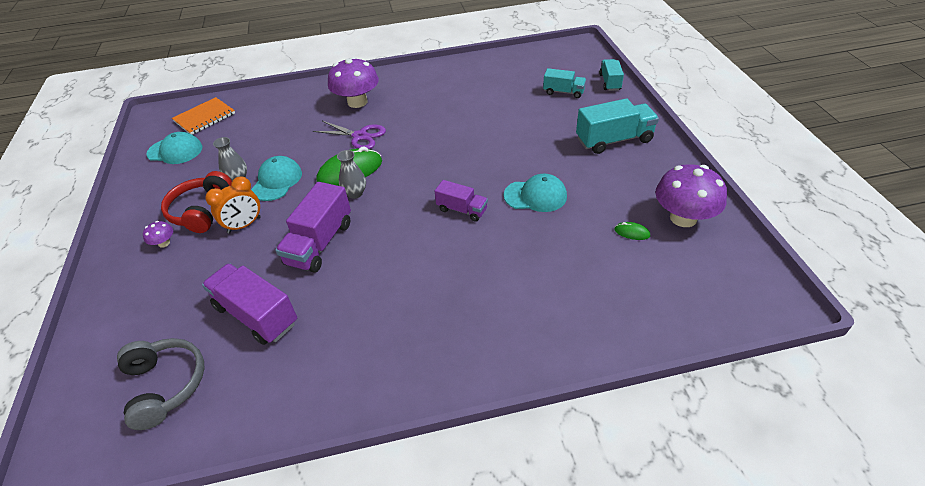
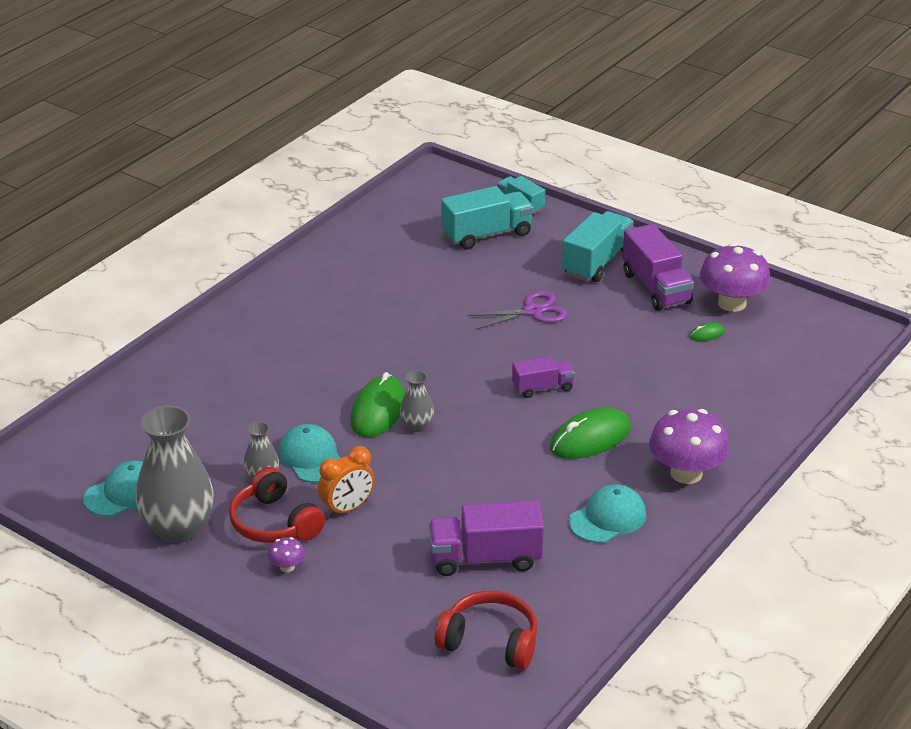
camera: 45 degrees left, 10 degrees down
(162, 185) = (178, 529): none -> grey vase
(166, 385) = (490, 641): grey headphones -> red headphones
(204, 117) = (92, 445): orange notebook -> none
(244, 225) = (347, 509): orange clock -> orange clock turned 45 degrees clockwise
(320, 243) = (451, 481): purple truck -> purple truck (656, 288)
(357, 102) = (267, 342): purple mushroom -> purple mushroom (686, 473)
(360, 136) = (332, 374): purple scissors -> purple scissors (533, 311)
(442, 266) = (590, 438): none -> green mouse
(535, 196) = (591, 344): turquoise cap -> turquoise cap (608, 518)
(563, 92) = (486, 234): turquoise truck -> turquoise truck, size x1.66

